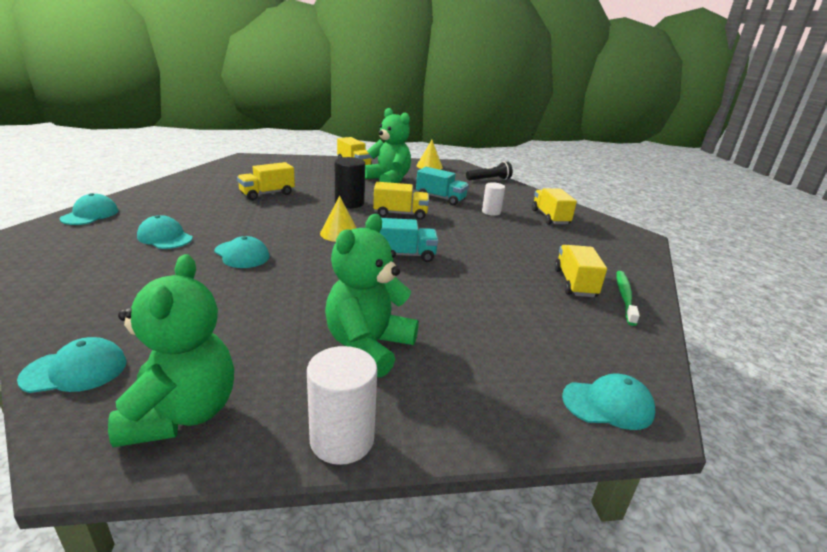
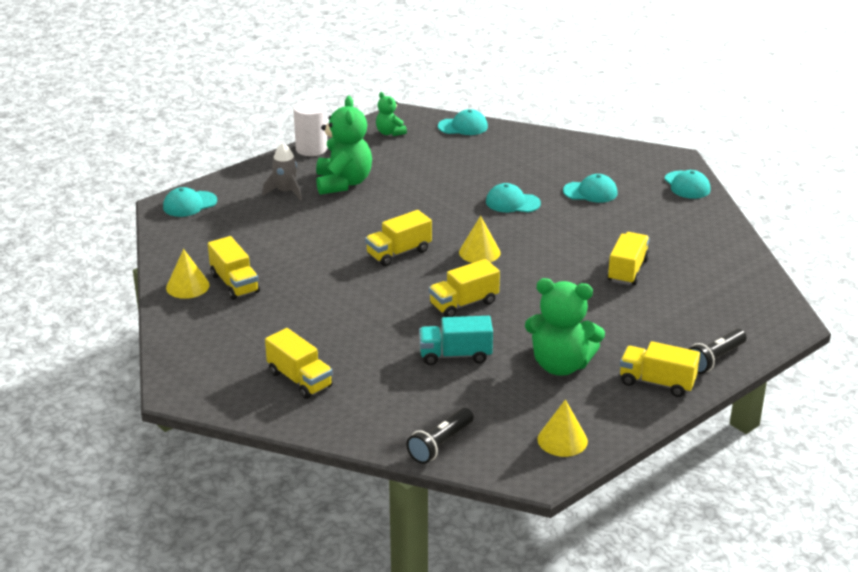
camera: 150 degrees right, 5 degrees up
(75, 370) = (463, 126): turquoise cap -> turquoise cap turned 135 degrees counterclockwise
(182, 413) = (390, 133): green teddy bear -> green teddy bear, size x0.52
(311, 161) = (715, 359): none -> black flashlight
(349, 203) = (534, 296): black cylinder -> none
(403, 255) = (399, 253): turquoise truck -> yellow truck
(455, 366) = (285, 192): none -> grey rocket
(491, 212) = (375, 356): white cylinder -> none
(624, 297) = (187, 286): green toothbrush -> yellow cone

